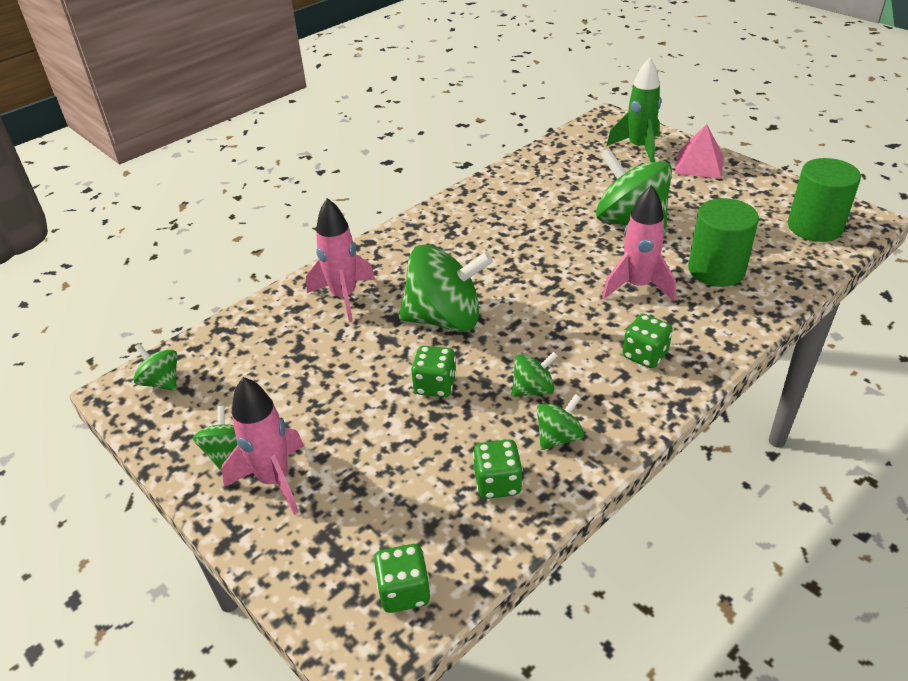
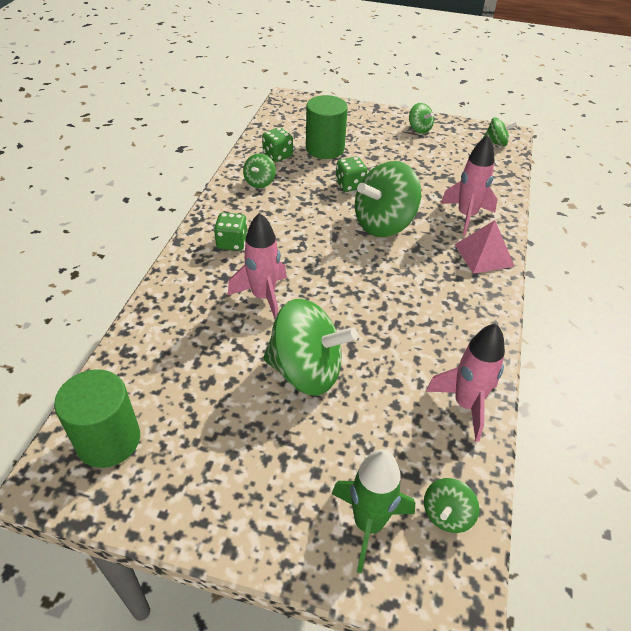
camera: 145 degrees right, 5 degrees up
(274, 480) = (383, 127): pink rocket -> pink rocket (466, 405)
(404, 591) = (288, 114): green dice -> none
(533, 389) = (291, 200): green spinning top -> green spinning top (447, 514)
(699, 164) = (272, 518): pink pyramid -> pink pyramid (484, 255)
(716, 270) = (202, 338): green cylinder -> green cylinder (325, 148)

